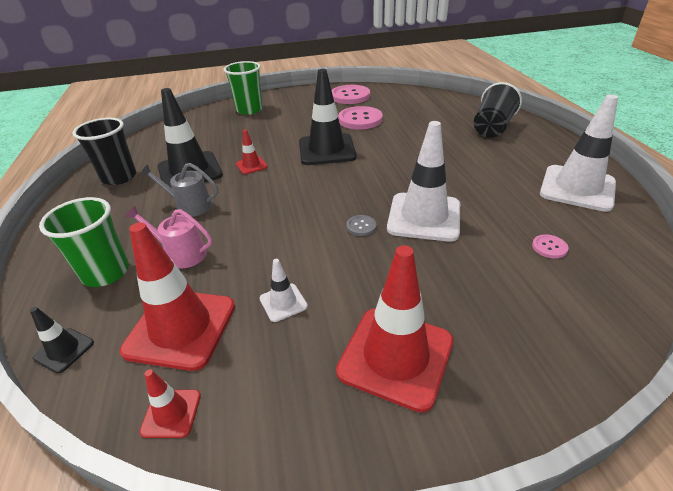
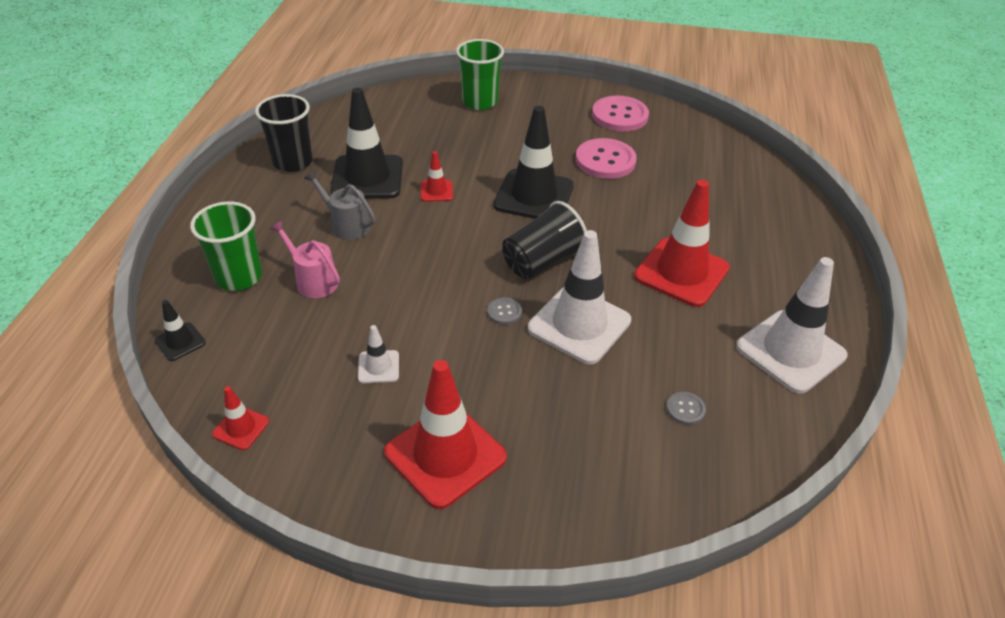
camera: 20 degrees right, 5 degrees up
(181, 328) = (279, 358): red traffic cone -> red traffic cone (681, 272)
(492, 128) = (765, 228): black cup -> black cup (542, 261)
(549, 247) = (685, 409): pink button -> grey button

